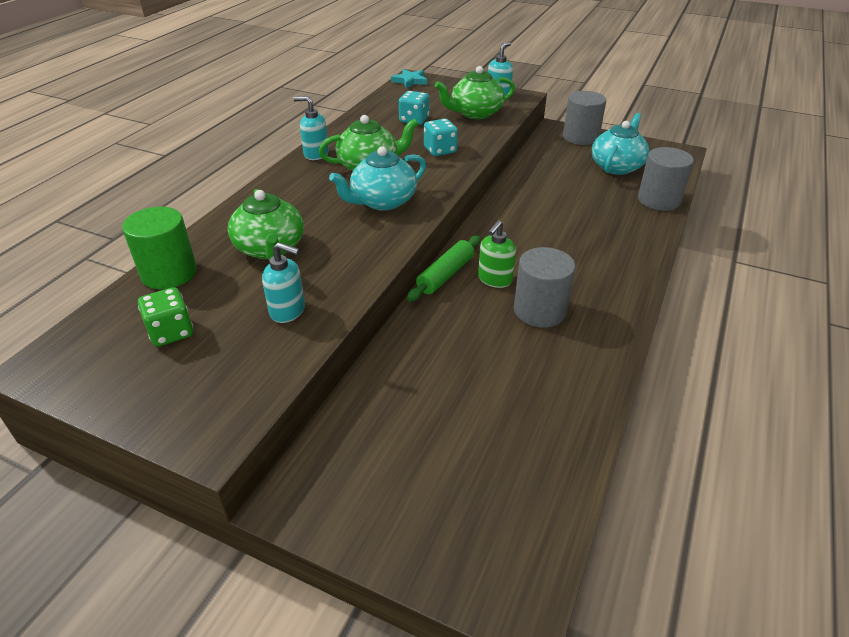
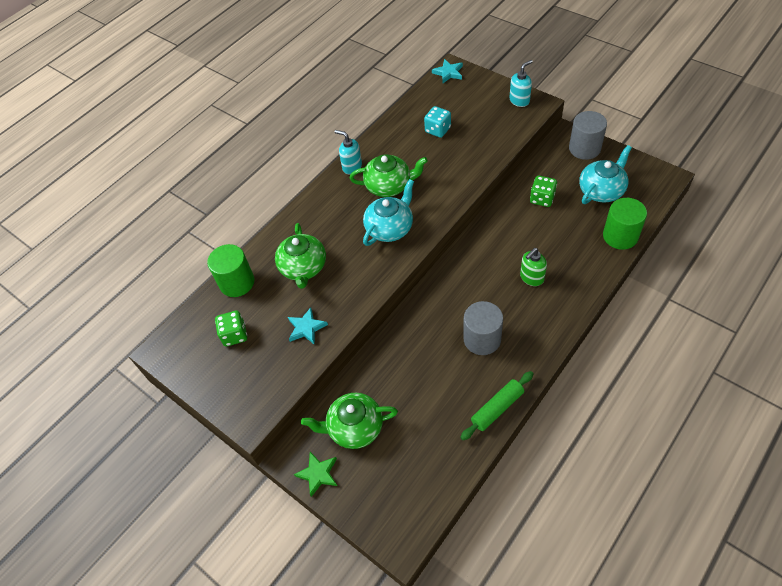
camera: 20 degrees right, 15 degrees up
(288, 311) = (306, 328): turquoise soap dispenser -> turquoise star
(342, 517) = (318, 474): none -> green star
(382, 201) = (390, 228): turquoise teapot -> turquoise teapot turned 150 degrees clockwise
(440, 150) = (448, 172): turquoise dice -> none
(445, 275) = (425, 295): green rolling pin -> green rolling pin (497, 408)
(475, 113) = (491, 125): green teapot -> green teapot (354, 428)
(494, 279) = (459, 305): green soap dispenser -> green soap dispenser (531, 278)
(553, 177) = (542, 199): none -> green dice
(658, 200) = (620, 236): grey cylinder -> green cylinder

